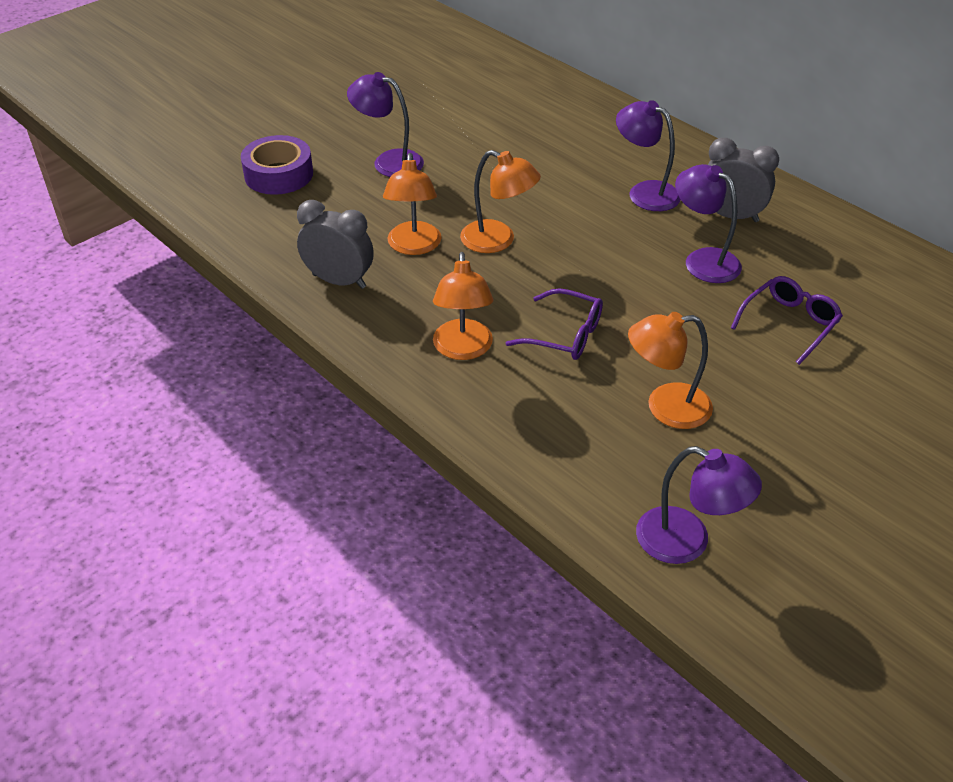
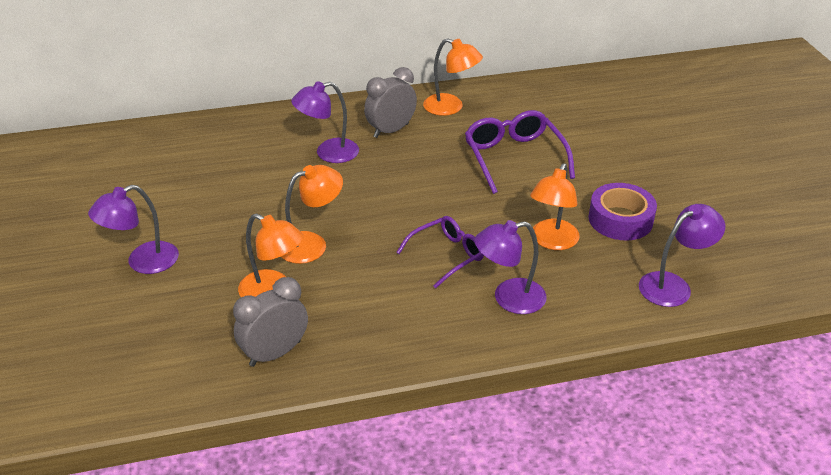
camera: 60 degrees left, 5 degrees down
(278, 174) = (79, 338): purple tape -> purple tape (620, 219)
(463, 349) = (420, 313): orange lamp -> orange lamp (451, 107)
(703, 260) = (424, 162): purple lamp -> purple lamp (509, 298)
(789, 324) = (514, 158): purple glasses -> purple glasses, size x1.50

